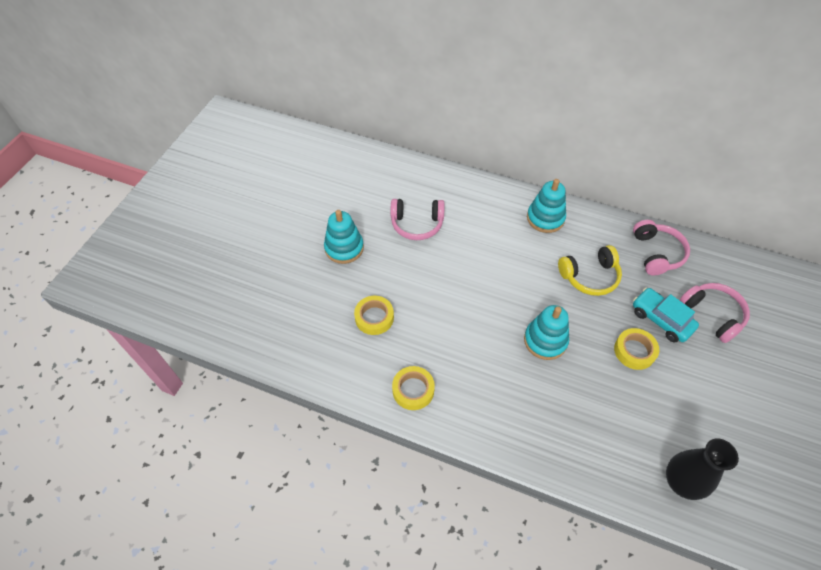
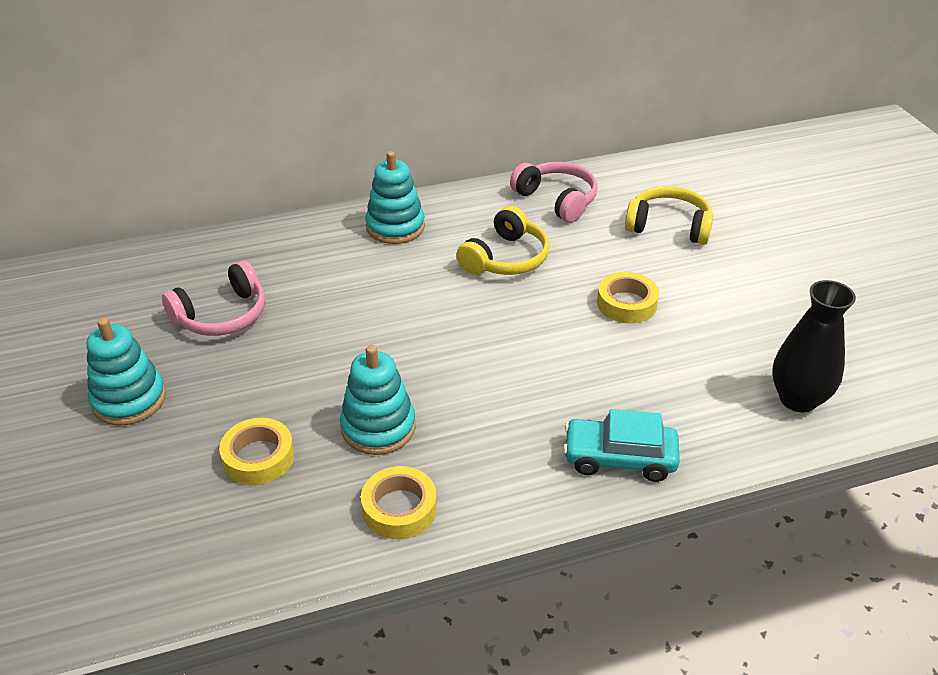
camera: 40 degrees left, 15 degrees down
(545, 340) = (518, 350): turquoise stacking toy -> turquoise stacking toy (378, 427)
(661, 319) = (623, 258): turquoise car -> turquoise car (619, 458)
(712, 314) = (668, 226): pink headphones -> yellow headphones

